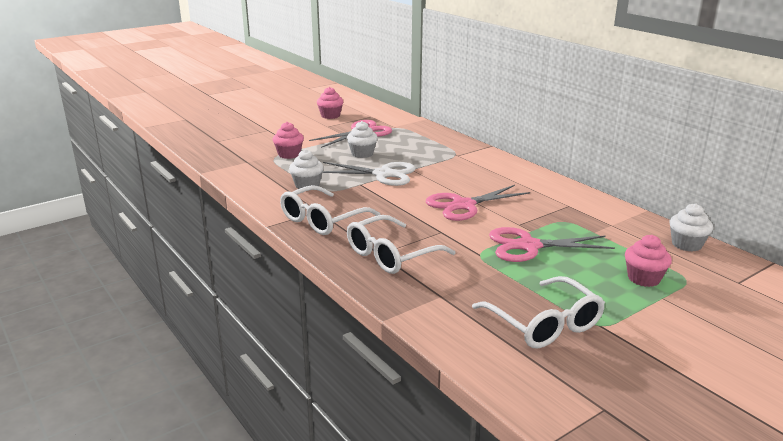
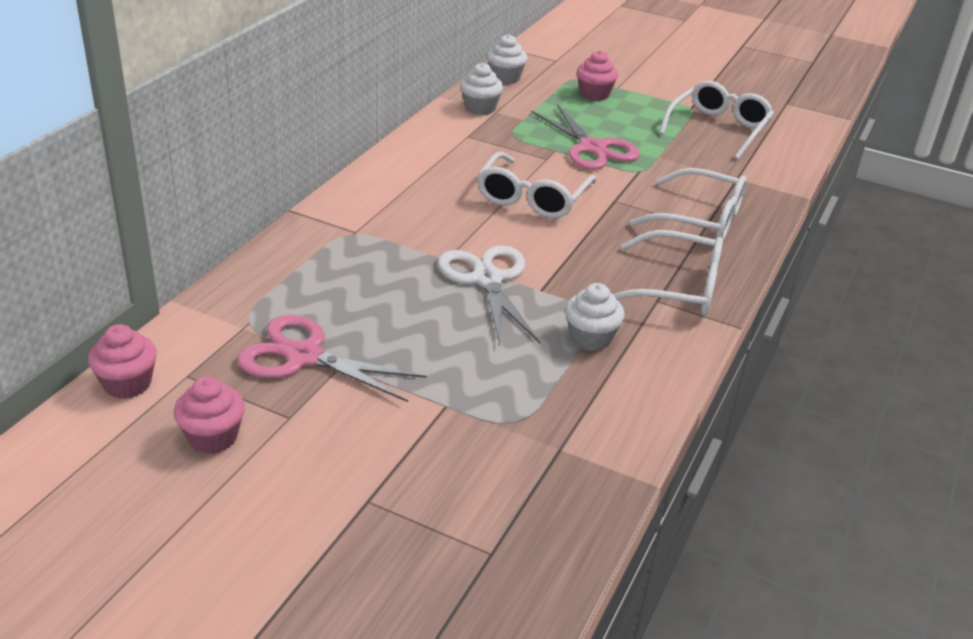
camera: 120 degrees left, 10 degrees up
(289, 154) = (485, 408): pink cupcake -> pink cupcake (127, 384)
(362, 154) = (418, 323): white cupcake -> white cupcake (480, 108)
(463, 205) = (532, 198): pink scissors -> white glasses

